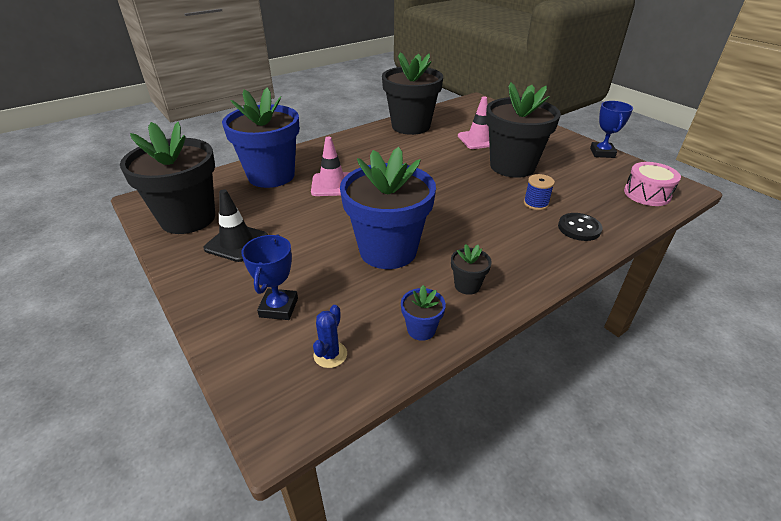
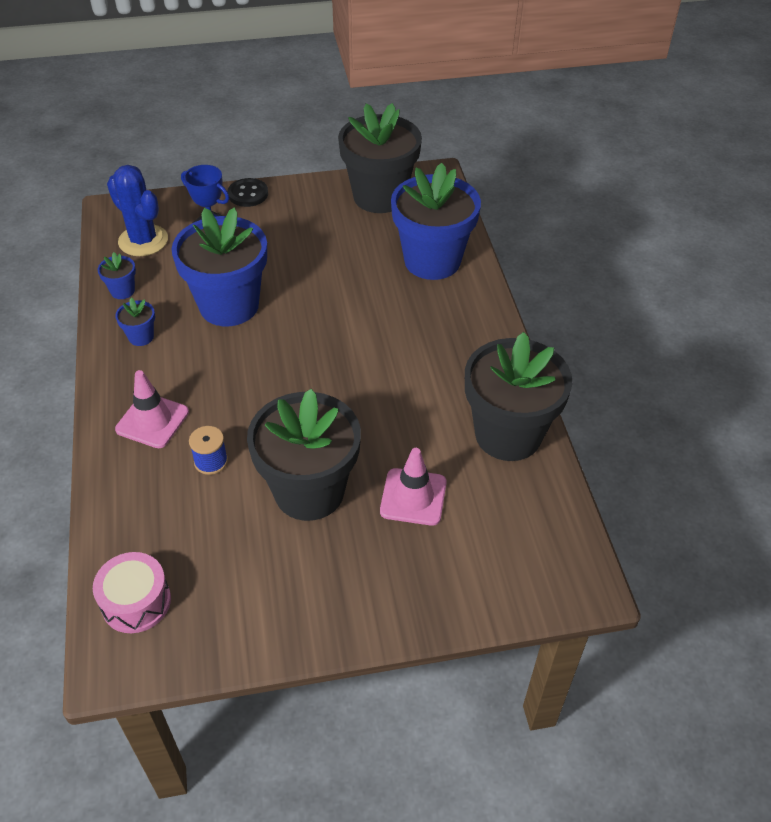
camera: 115 degrees right, 10 degrees up
(236, 243) = (316, 219): black traffic cone -> none
(330, 354) = (143, 241): blue cactus -> blue cactus, size x1.95
(332, 185) = (379, 302): pink traffic cone -> pink traffic cone (152, 421)
(467, 285) = (141, 337): black flower pot -> blue flower pot
(579, 228) = (139, 471): black button -> black button (248, 194)
(602, 153) = (270, 641): blue trophy -> none

